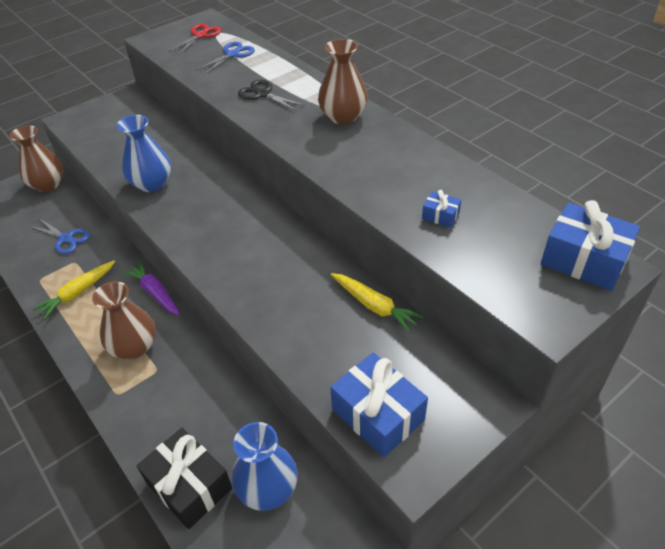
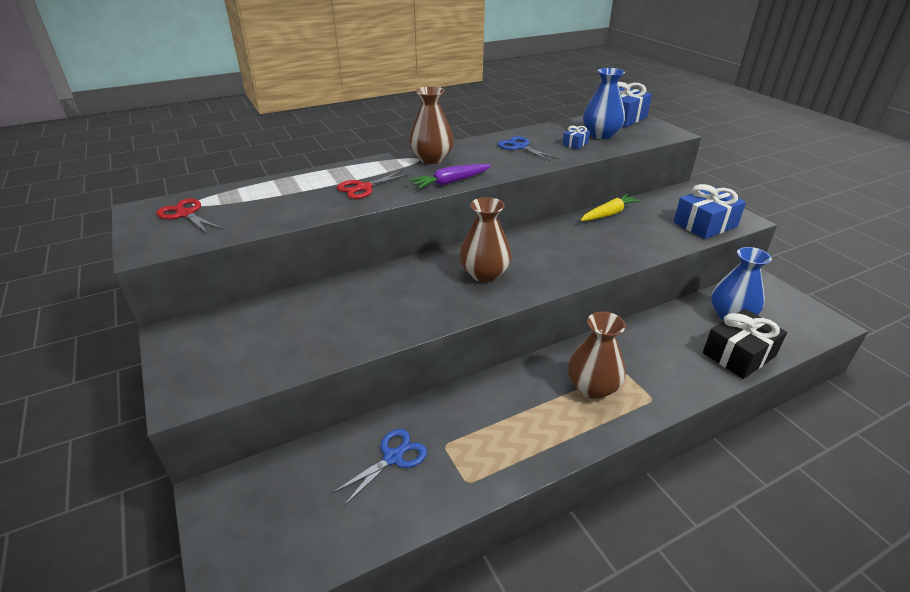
camera: 80 degrees left, 10 degrees down
(48, 184) = (245, 491): brown vase -> brown vase (484, 274)
(78, 293) = (503, 438): yellow carrot -> none
(152, 184) = (404, 314): blue vase -> blue vase (601, 135)
(155, 293) = (518, 371): purple carrot -> purple carrot (451, 182)
(232, 55) = (261, 198): blue scissors -> blue scissors (520, 147)
(263, 94) = (364, 188): black scissors -> red scissors

